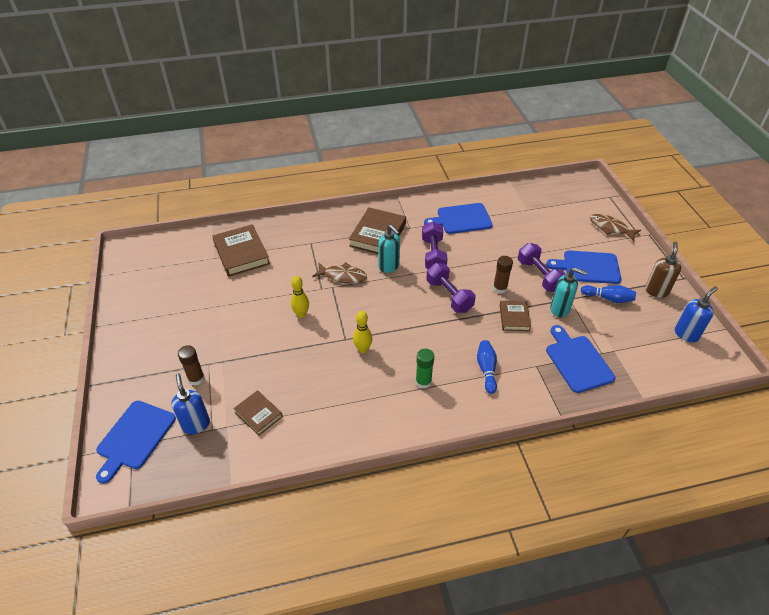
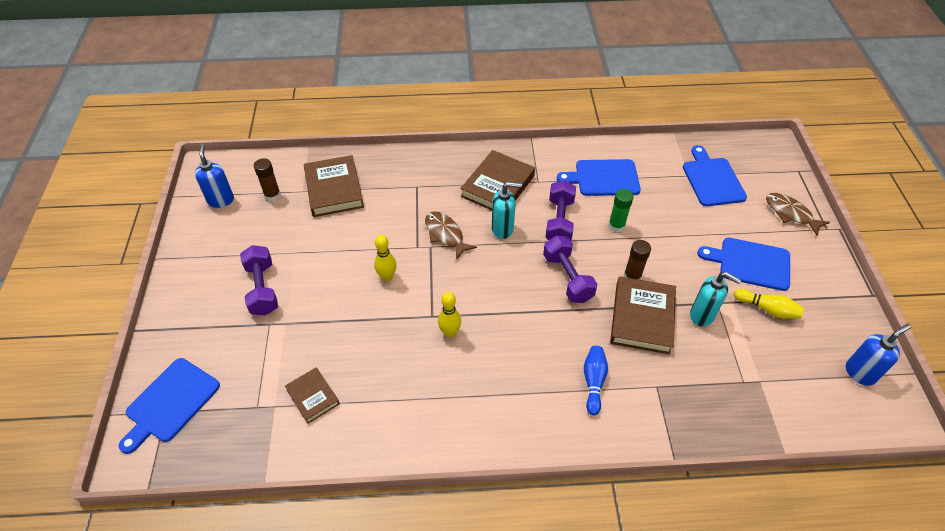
camera: 10 degrees right, 5 degrees up
(196, 379) = (252, 340): brown glue stick -> brown glue stick (272, 195)
(196, 424) = (240, 397): blue soap dispenser -> blue soap dispenser (221, 200)
(343, 276) = (445, 234): brown fish -> brown fish turned 150 degrees counterclockwise
(389, 266) = (503, 229): turquoise soap dispenser -> turquoise soap dispenser turned 60 degrees counterclockwise
(423, 382) = (513, 386): green glue stick -> green glue stick (616, 225)
(514, 317) = (642, 318): brown book -> brown book, size x1.74
(539, 276) = (685, 266): purple dumbbell -> purple dumbbell (262, 289)
(577, 361) = (710, 388): blue cutting board -> blue cutting board (712, 179)
(608, 298) = (767, 309): blue bowling pin -> yellow bowling pin
(656, 291) = (833, 308): brown soap dispenser -> none

